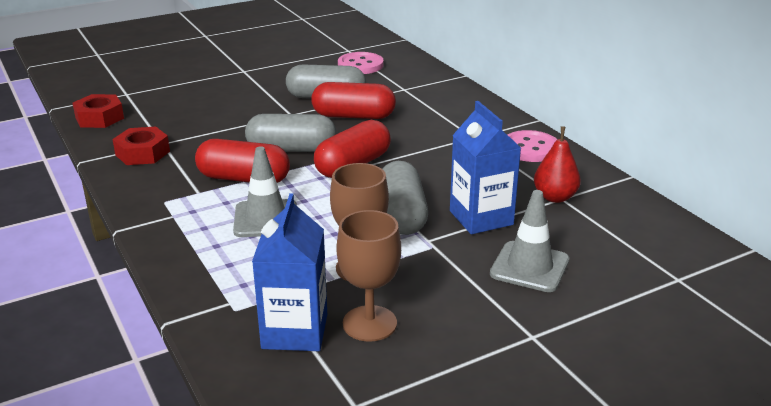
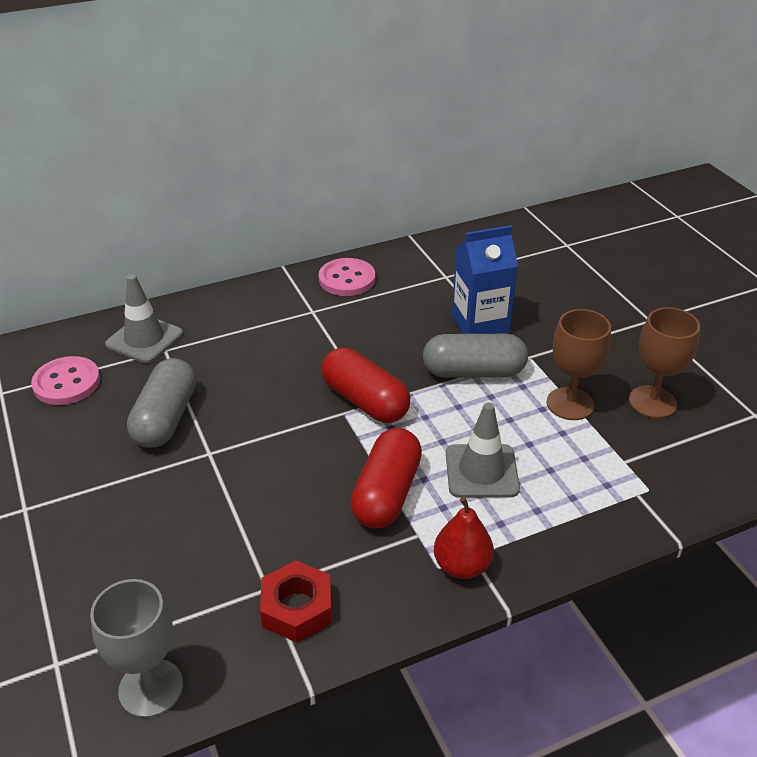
camera: 85 degrees left, 10 degrees up
(99, 118) = (151, 688): red nut -> grey goblet
(291, 149) = (315, 451): grey capsule -> none
(295, 331) = (673, 448): blue carton -> none
(353, 116) = (234, 396): red capsule -> none
(529, 267) = (558, 308): grey traffic cone -> grey traffic cone (144, 339)
(555, 197) = (444, 279): red pear -> red pear (462, 566)

